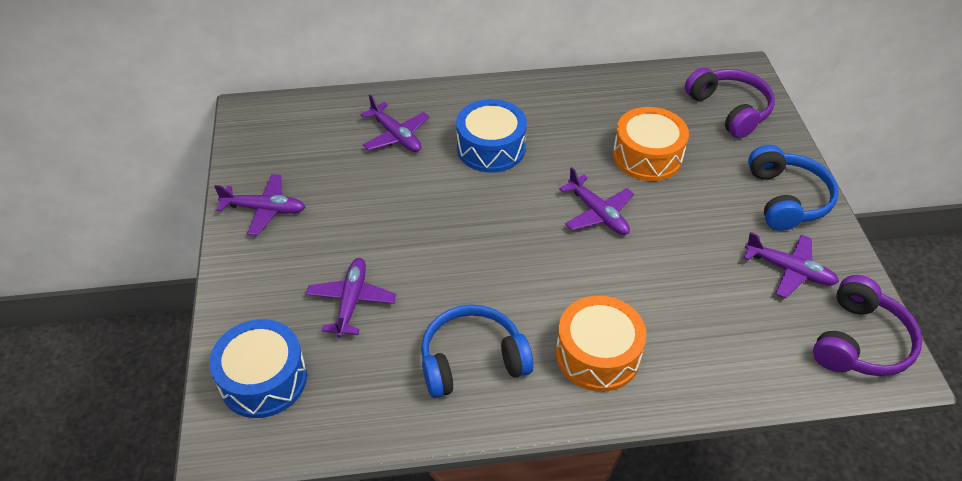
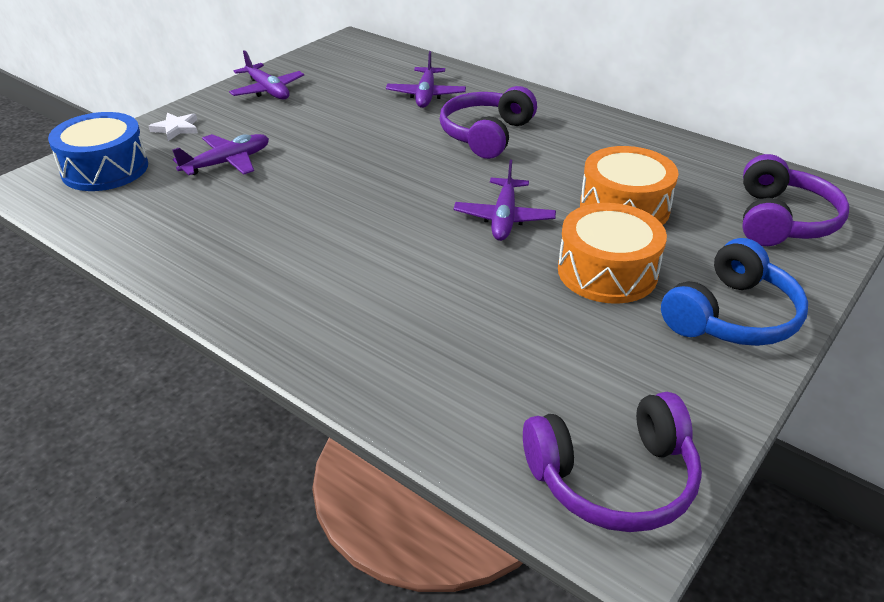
camera: 45 degrees right, 10 degrees down
(253, 299) = (176, 128): none -> white star
(472, 361) = (237, 243): blue headphones -> none
(491, 148) = (486, 135): blue drum -> purple headphones
(597, 354) = (332, 302): orange drum -> orange drum (607, 272)
(789, 270) = (632, 369): purple plane -> none

